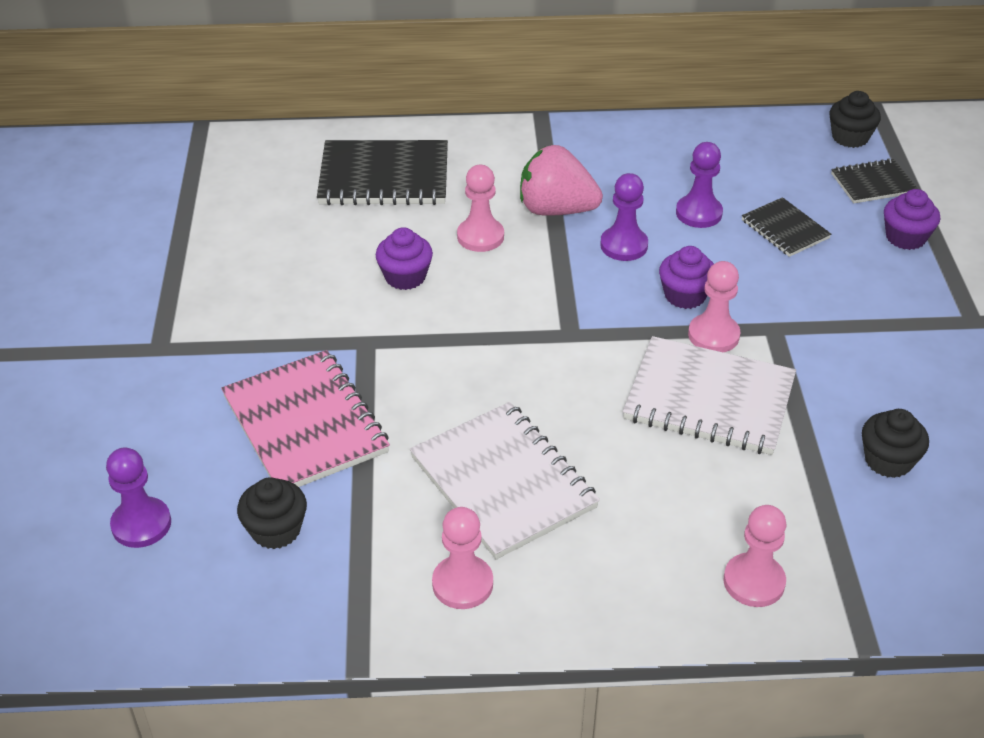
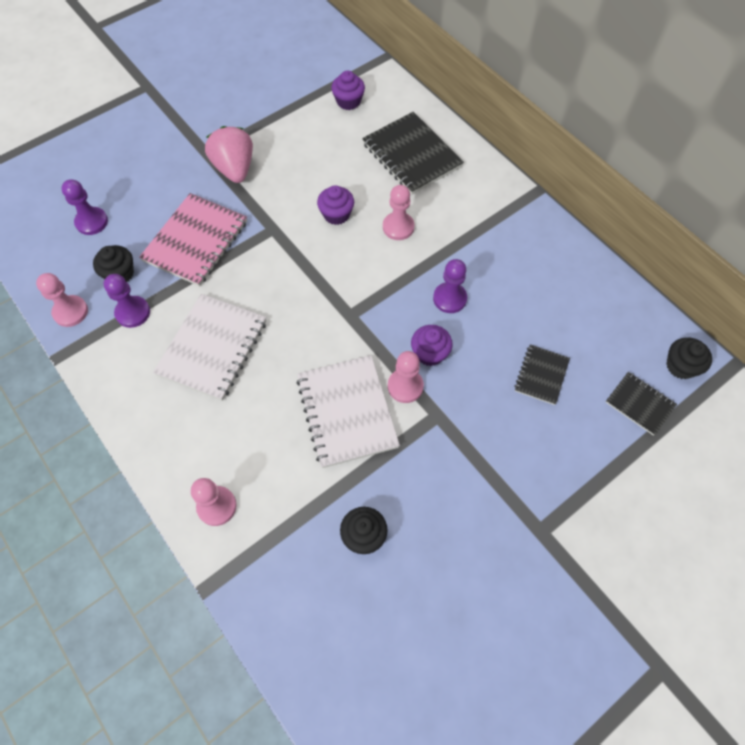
camera: 55 degrees right, 20 degrees up
(462, 584) = (132, 370): pink pawn -> pink pawn (70, 312)
(556, 210) = (453, 248): pink strawberry -> pink strawberry (234, 169)
(698, 213) = (515, 320): purple pawn -> purple pawn (133, 312)
(905, 237) = (596, 450): purple cupcake -> purple cupcake (348, 101)

